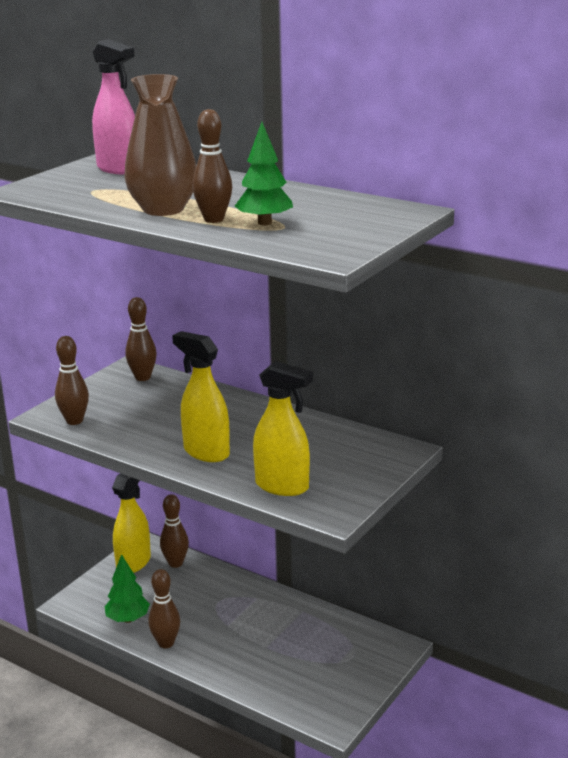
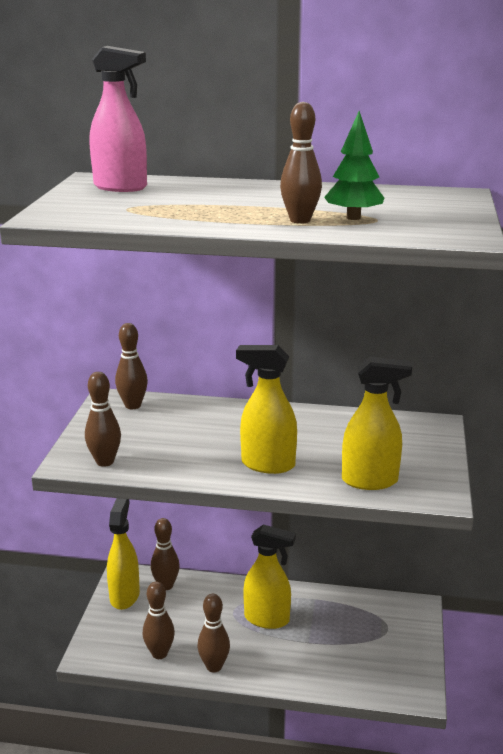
camera: 25 degrees left, 0 degrees up
(128, 619) = (159, 653): green tree -> brown bowling pin
(163, 209) = (233, 217): brown vase -> none
(244, 617) = (267, 619): none -> yellow spray bottle

